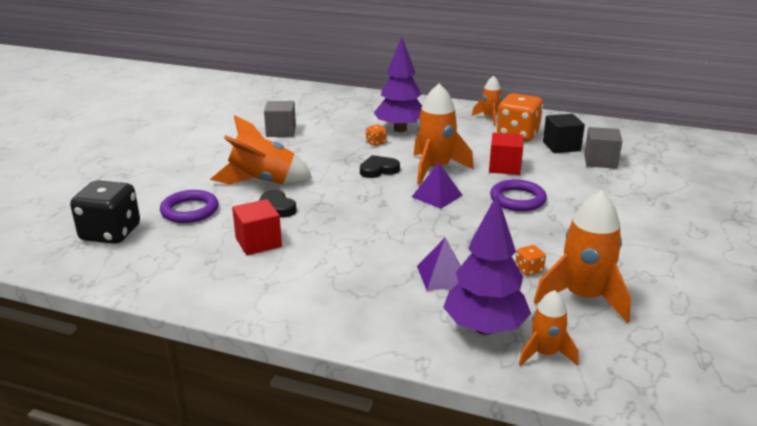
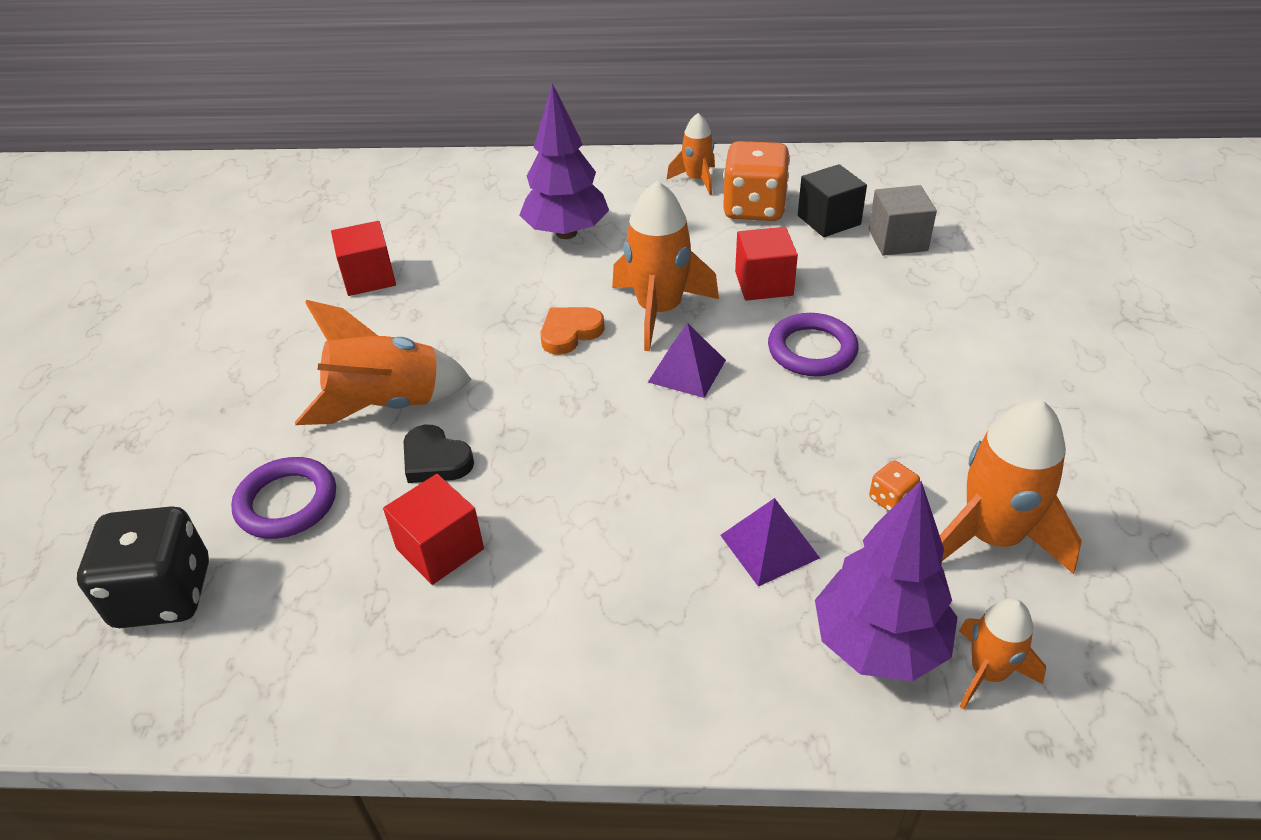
camera: 15 degrees left, 15 degrees up
(281, 131) = (369, 277): grey cube -> red cube
(376, 143) = (540, 271): orange dice -> none
(378, 170) = (570, 333): black heart -> orange heart

